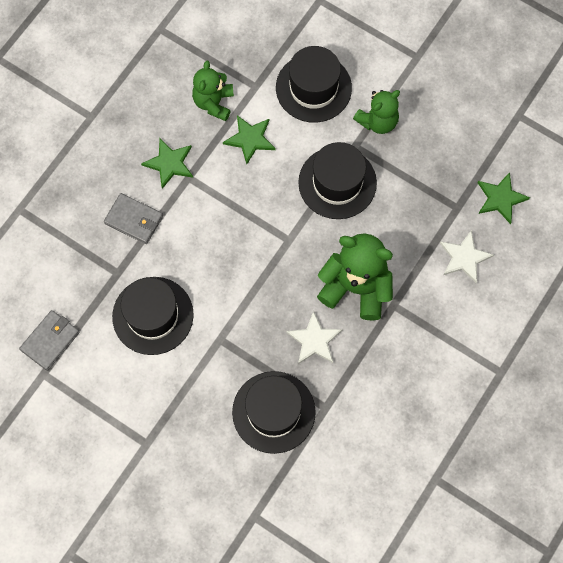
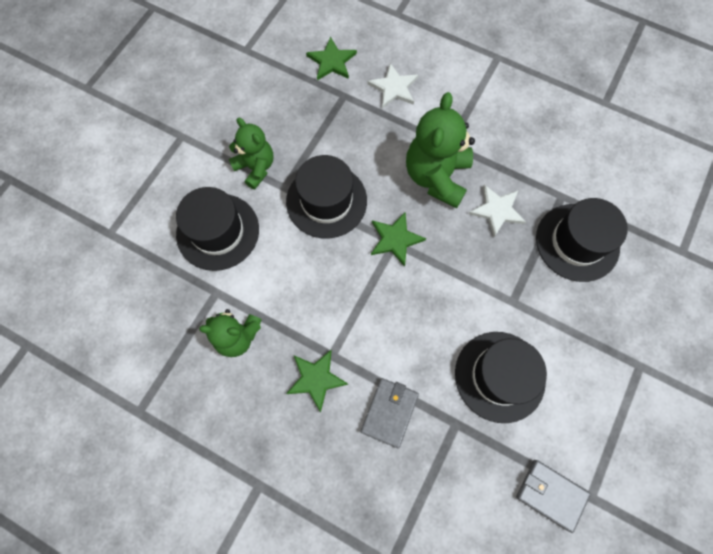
camera: 95 degrees left, 0 degrees up
(250, 139) = (281, 292): green star -> green star (395, 239)

